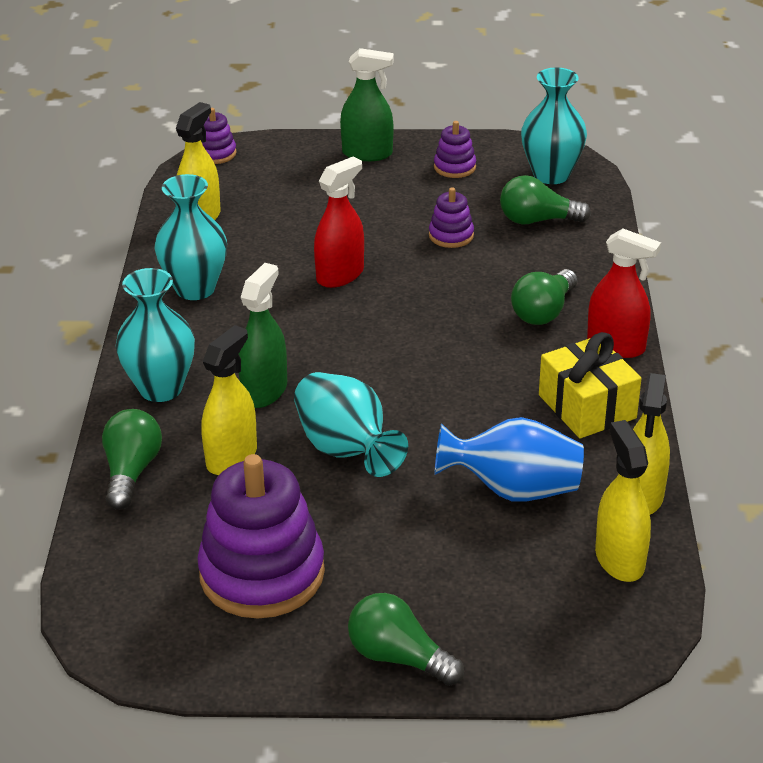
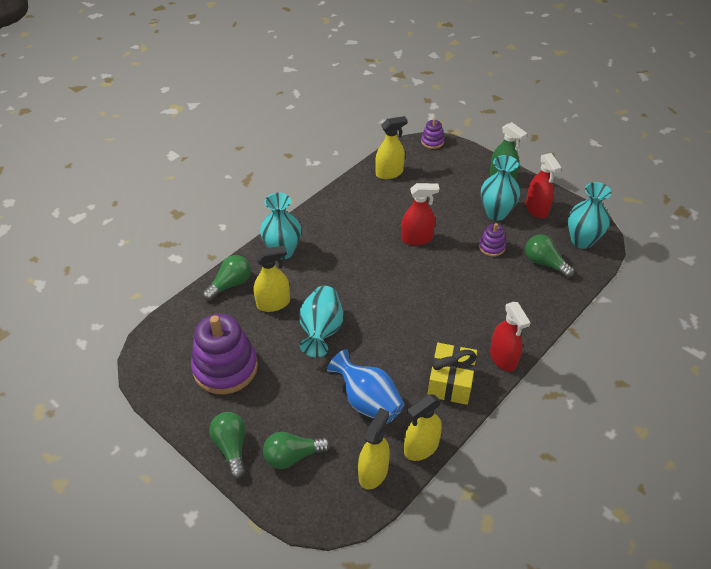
camera: 40 degrees right, 10 degrees up
(195, 288) = (348, 209): turquoise vase -> turquoise vase (496, 213)
(264, 391) = (320, 279): green spray bottle -> none
(454, 167) = (536, 209): purple stacking toy -> red spray bottle
(543, 312) = (489, 316): green light bulb -> green light bulb (292, 456)

